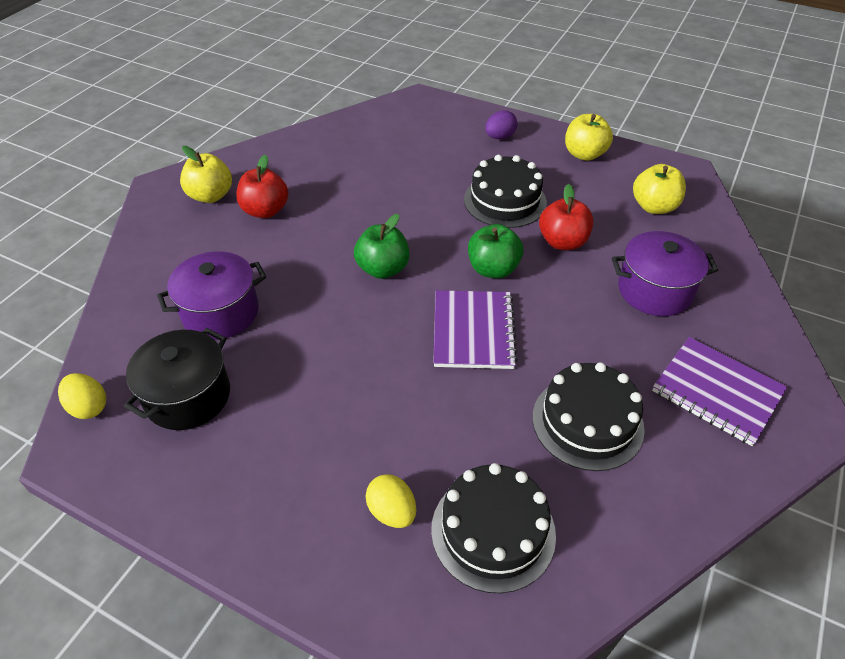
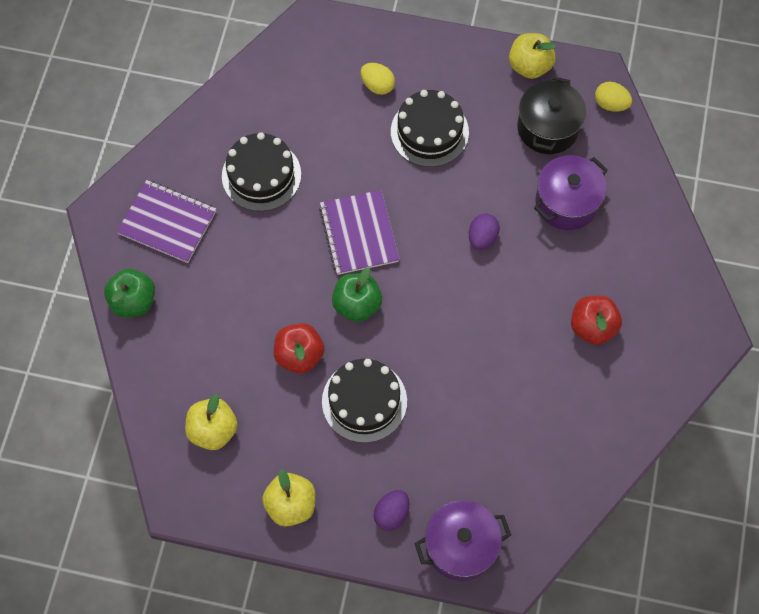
camera: 165 degrees right, 20 degrees up
(211, 196) = (656, 334): yellow apple -> yellow apple (529, 66)
(333, 299) = (482, 238): none -> purple egg
(383, 269) = (453, 281): green apple -> green apple (133, 301)
(493, 531) = (313, 89): black cake -> black cake (429, 132)
(654, 290) = (213, 314): purple pot -> purple pot (460, 546)

